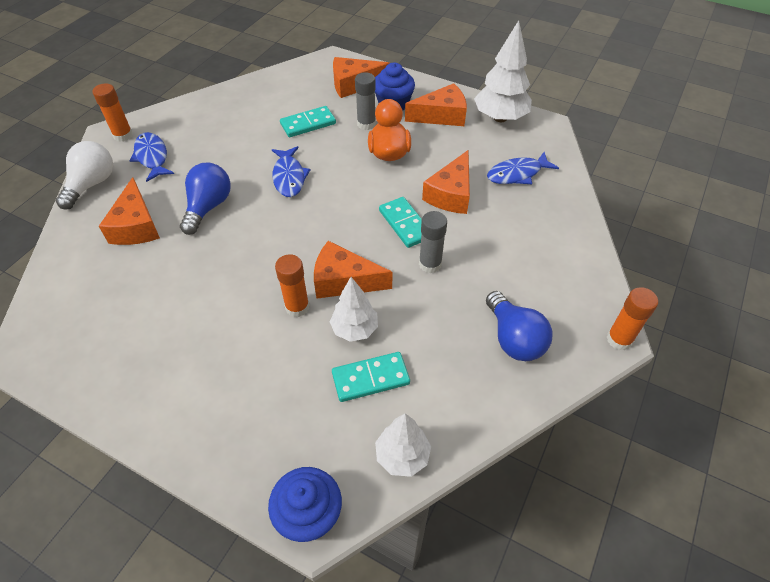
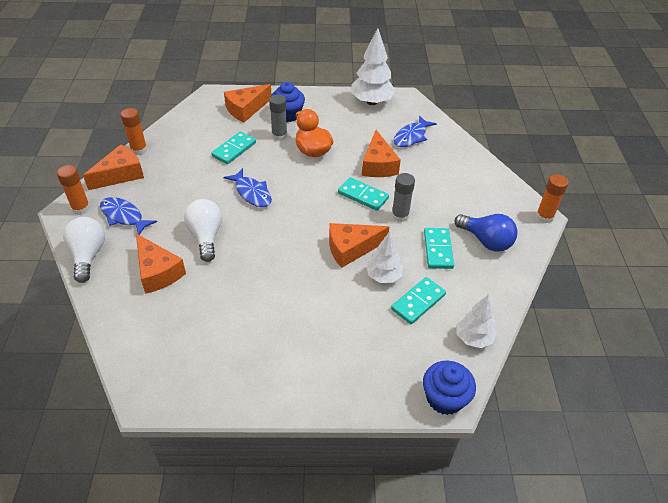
camera: 30 degrees left, 5 degrees down
(208, 207) = (206, 236): blue light bulb -> white light bulb
(297, 307) = (333, 278): orange glue stick -> orange glue stick (139, 150)
(441, 116) = (330, 113): orange cheese -> orange cheese (120, 174)
(444, 324) = (438, 250): none -> turquoise domino

